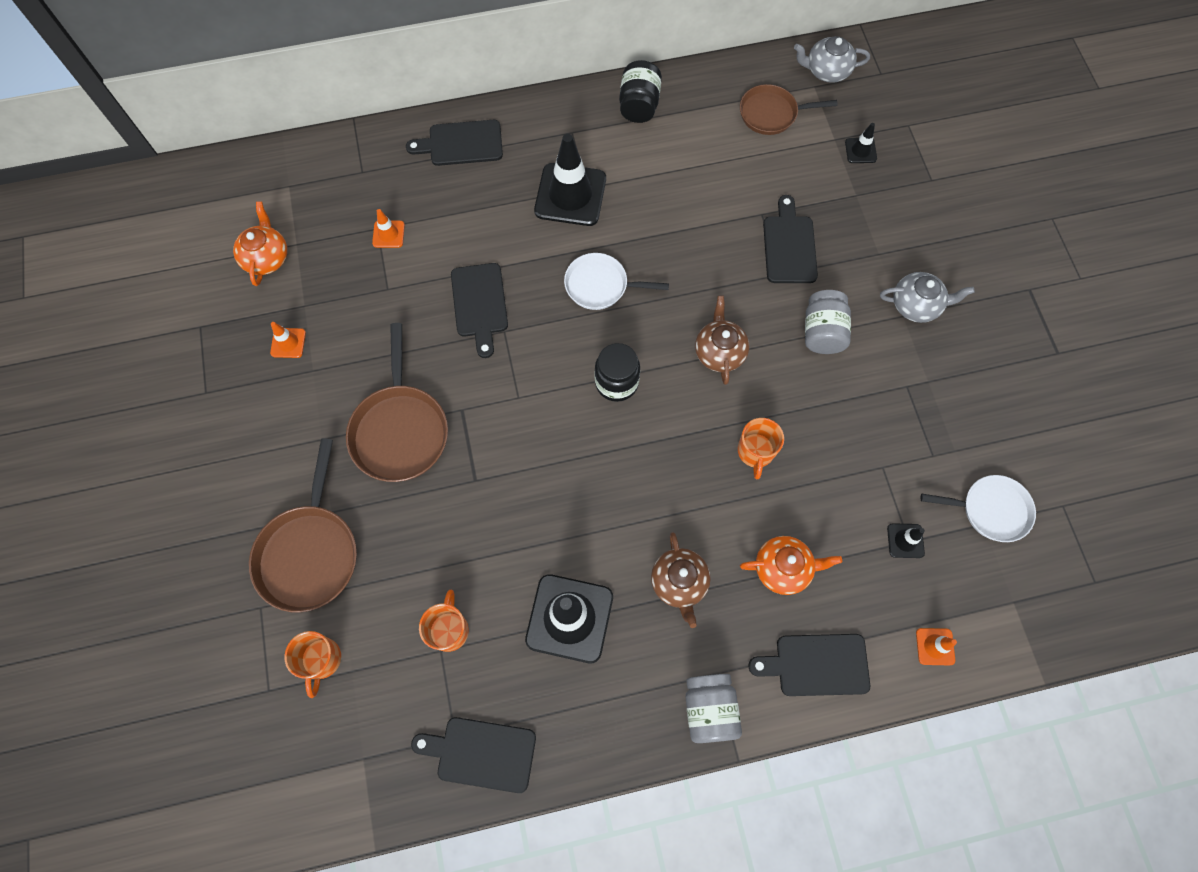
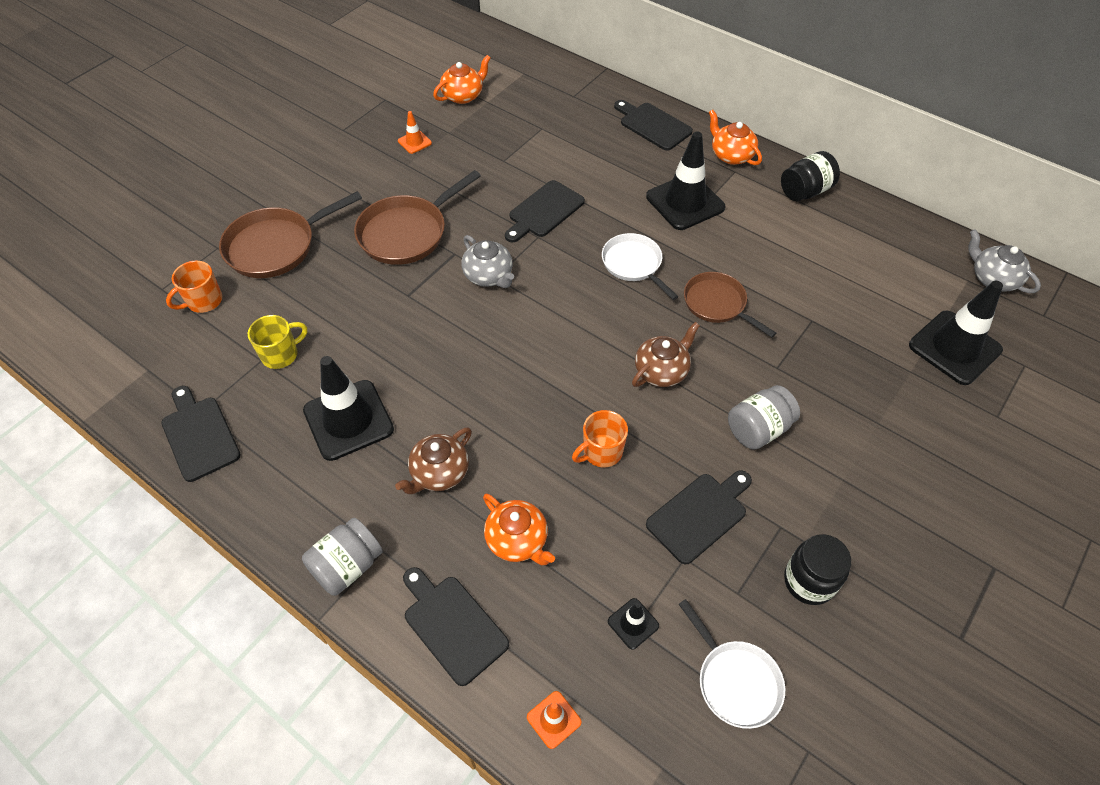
camera: 50 degrees right, 15 degrees down
(388, 234) = (543, 136): orange traffic cone -> none
(449, 629) = (281, 354): orange mug -> yellow mug
(552, 119) = (731, 155): none -> orange teapot
(616, 382) = (566, 324): black jar -> black jar (809, 581)
(771, 114) = (906, 270): brown pan -> brown pan (717, 304)
(789, 246) = (807, 356): black cutting board -> black cutting board (699, 515)
(860, 150) = (954, 348): black traffic cone -> black traffic cone, size x2.17
(916, 305) = (865, 483): grey teapot -> grey teapot (489, 276)

